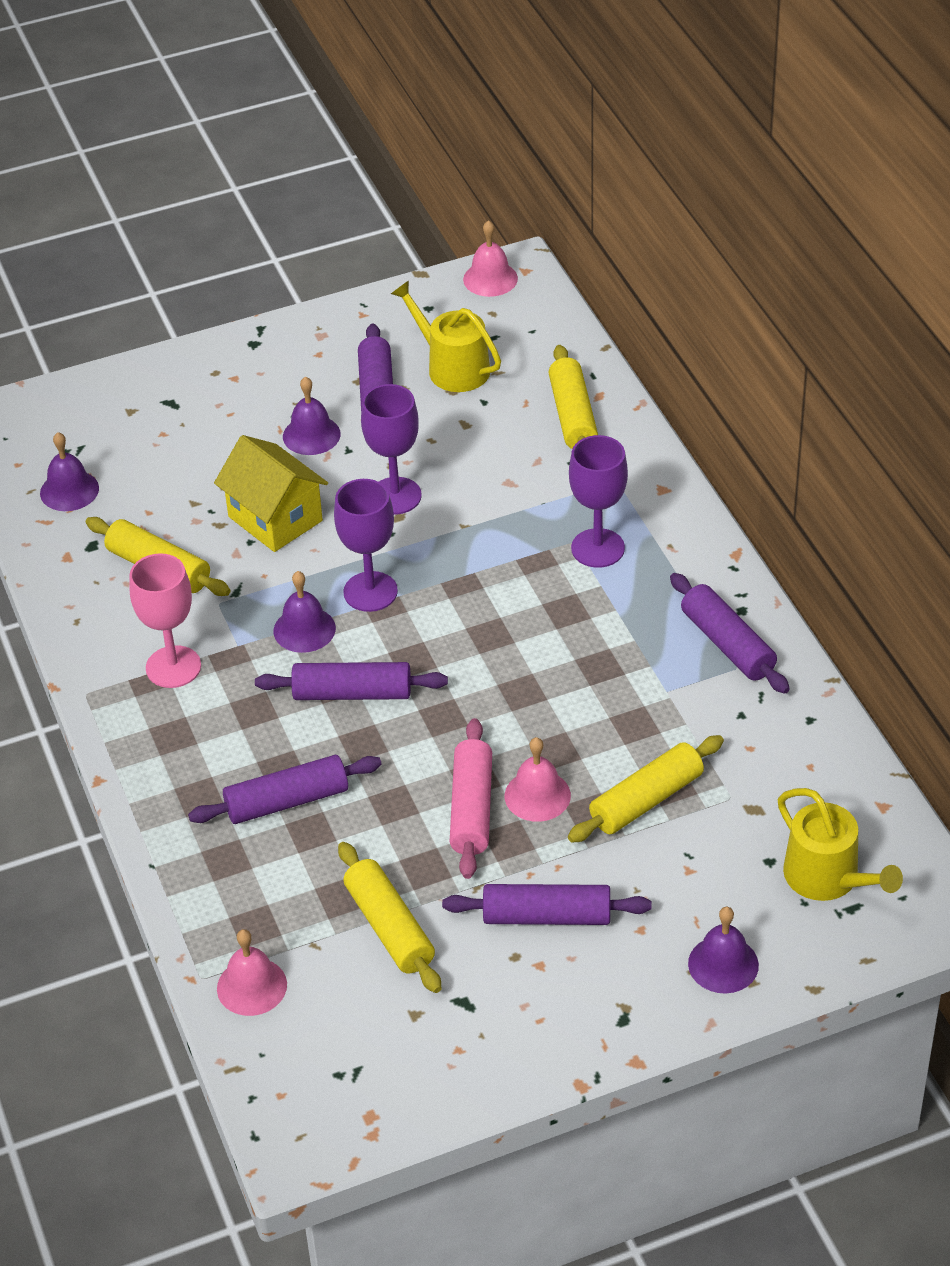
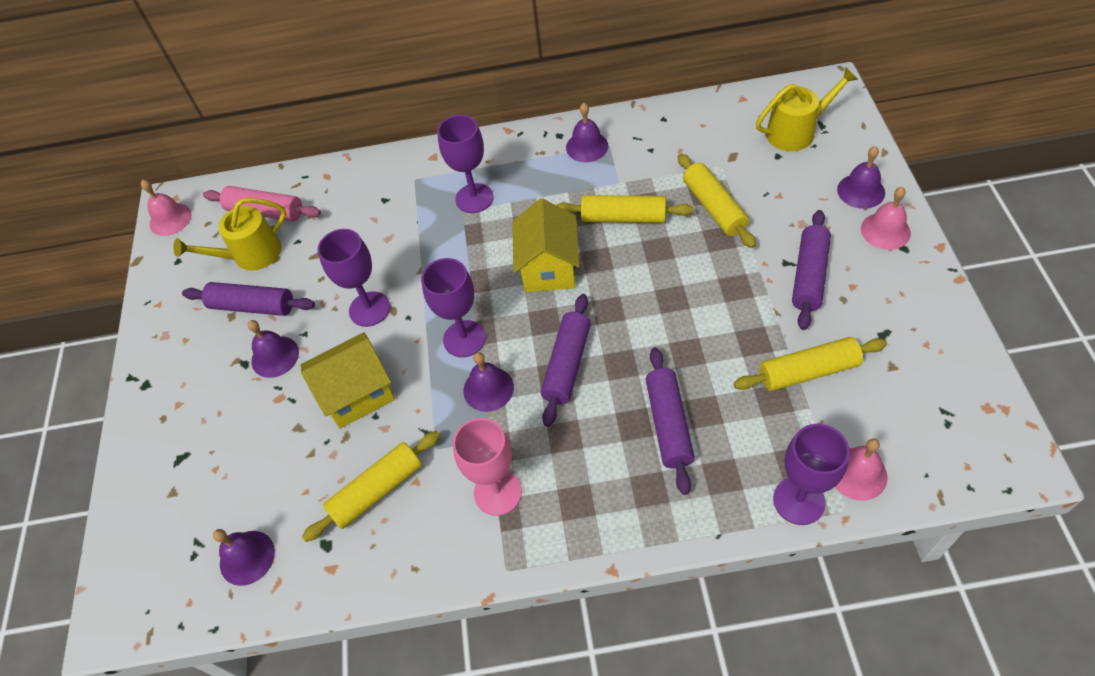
camera: 70 degrees left, 10 degrees up
(206, 933) = (799, 500): none -> purple goblet
(471, 808) = (701, 305): pink rolling pin -> pink rolling pin (265, 212)
(498, 647) = (549, 267): none -> yellow house
(537, 795) = (697, 265): pink bell -> pink bell (885, 231)
(572, 415) = (339, 193): yellow rolling pin -> yellow rolling pin (623, 217)
(727, 644) = (587, 146): purple rolling pin -> purple bell

